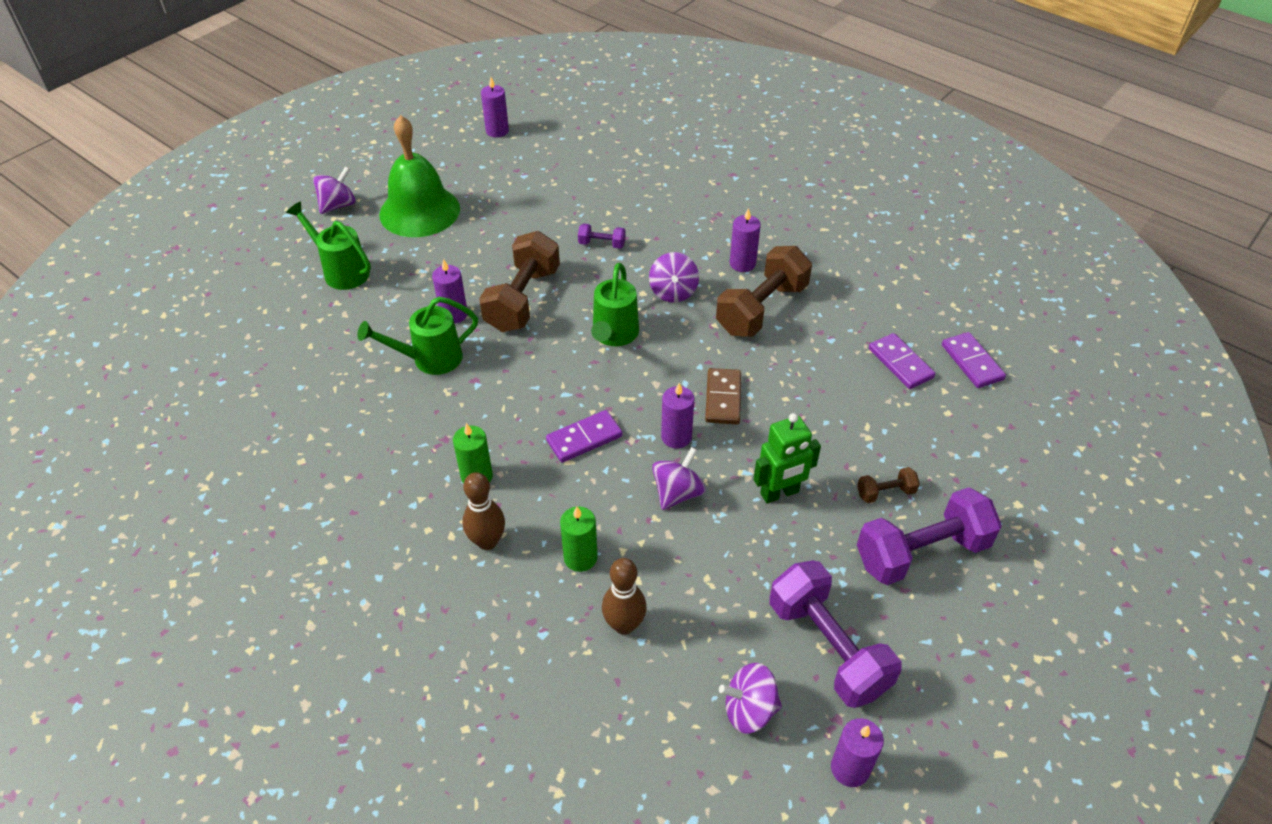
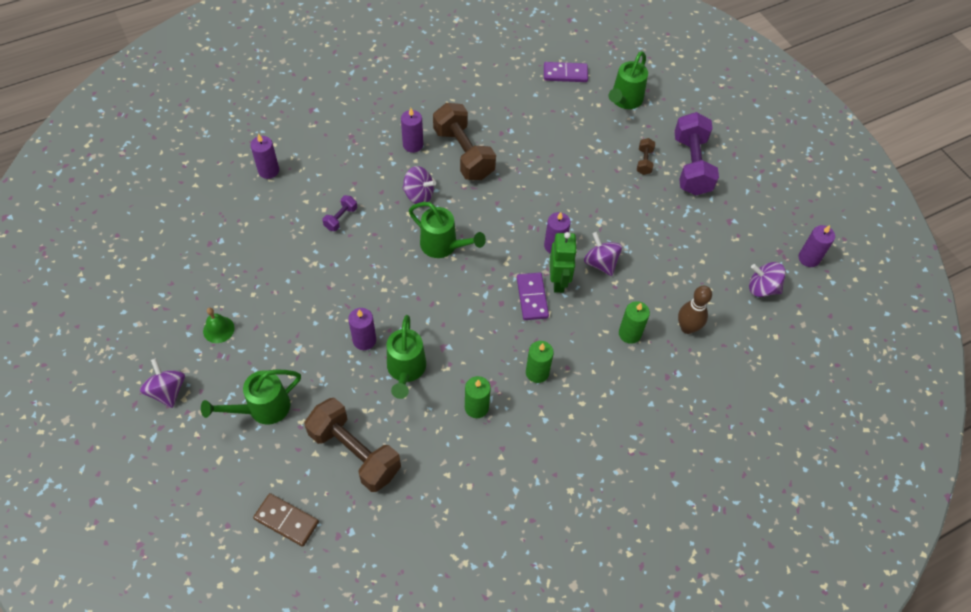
camera: 70 degrees left, 10 degrees up
(405, 435) = (476, 407): none -> green candle
(419, 211) = (218, 329): green bell -> green bell, size x0.41
(487, 541) = (596, 382): brown bowling pin -> none
(497, 131) = (144, 240): purple candle -> purple candle (268, 171)
(523, 299) = (373, 289): brown dumbbell -> brown dumbbell (355, 452)
(723, 398) = (533, 208): brown domino -> brown domino (286, 520)
(749, 710) = (762, 288): purple spinning top -> purple spinning top turned 90 degrees clockwise
(780, 493) = (623, 211): green robot -> green robot (558, 281)
(828, 647) = (736, 236): purple dumbbell -> none
(900, 363) = (549, 107): purple domino -> none
(980, 439) = (624, 100): none -> green watering can

